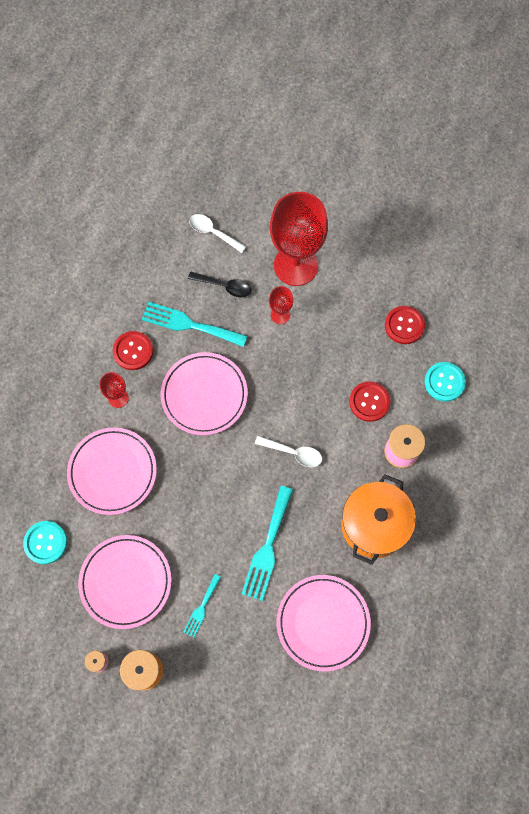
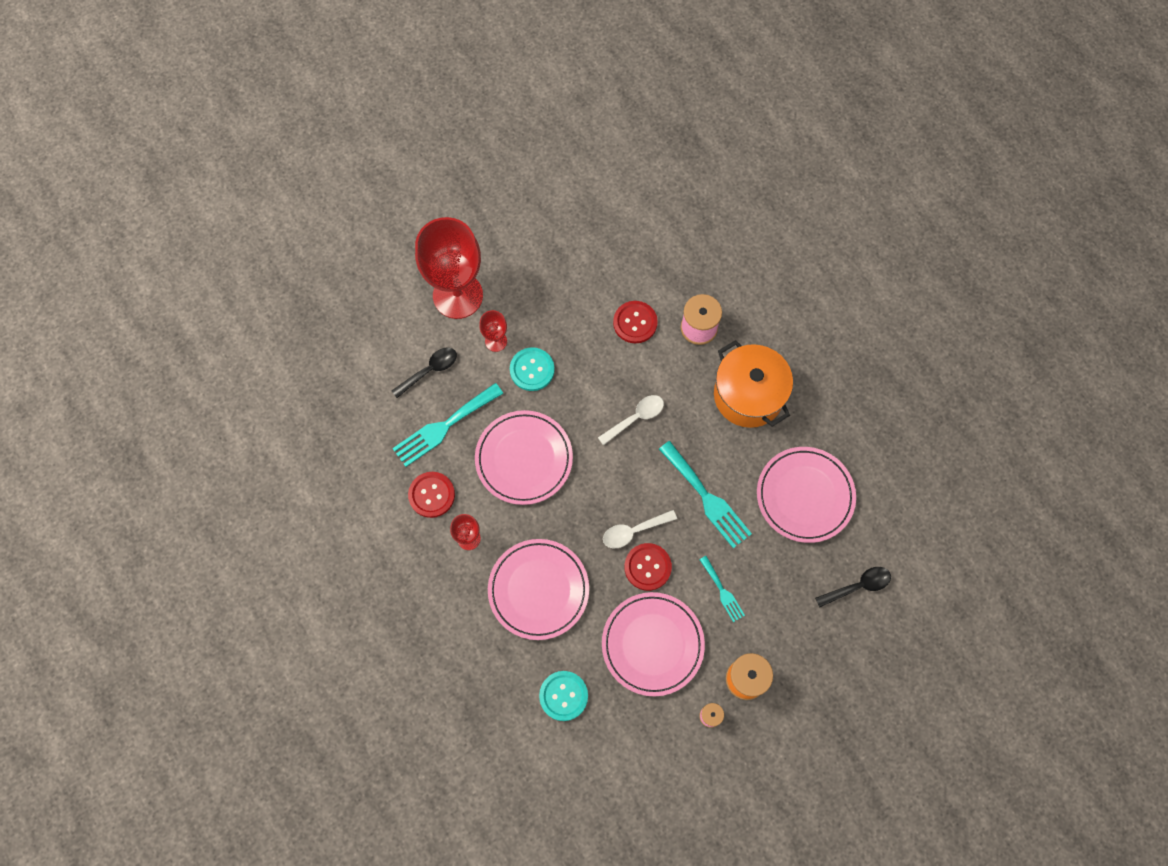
camera: 55 degrees left, 0 degrees up
(213, 233) = (367, 345): white spoon -> white spoon (633, 531)
(278, 713) = (858, 586): none -> black spoon
(404, 325) = (586, 245): red button -> red button (647, 567)
(444, 382) = (662, 250): turquoise button -> turquoise button (532, 370)

